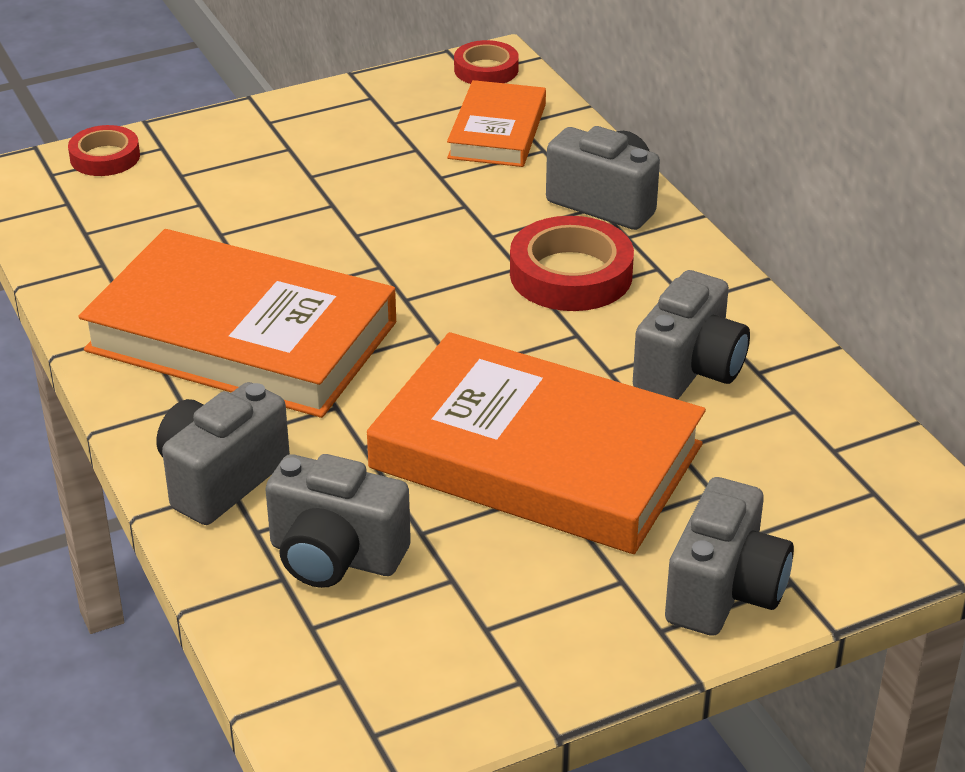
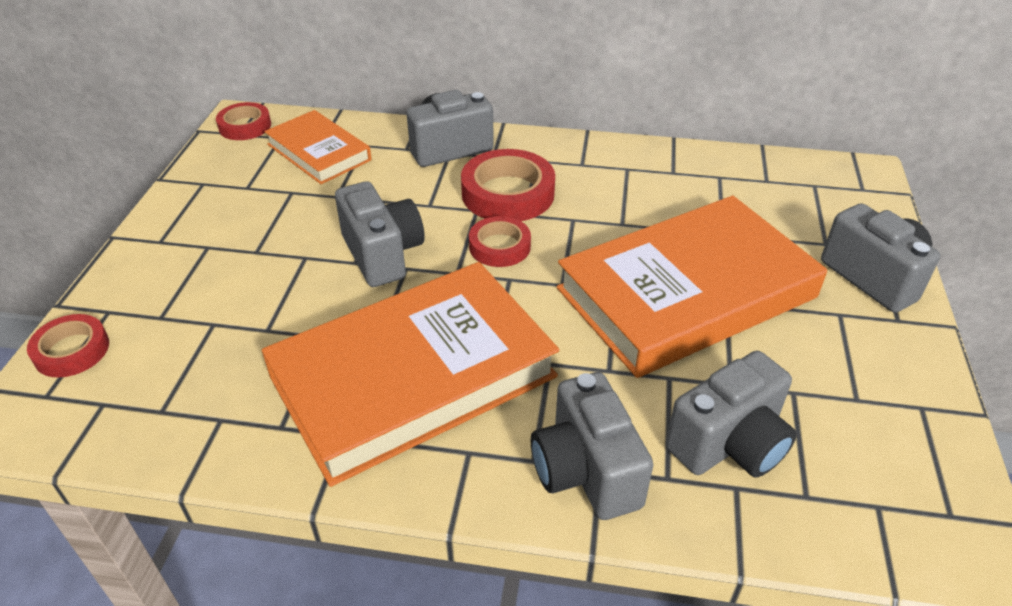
camera: 55 degrees left, 5 degrees up
(475, 307) = (499, 246): none -> red tape
(689, 370) = (649, 194): grey camera -> grey camera (383, 254)

